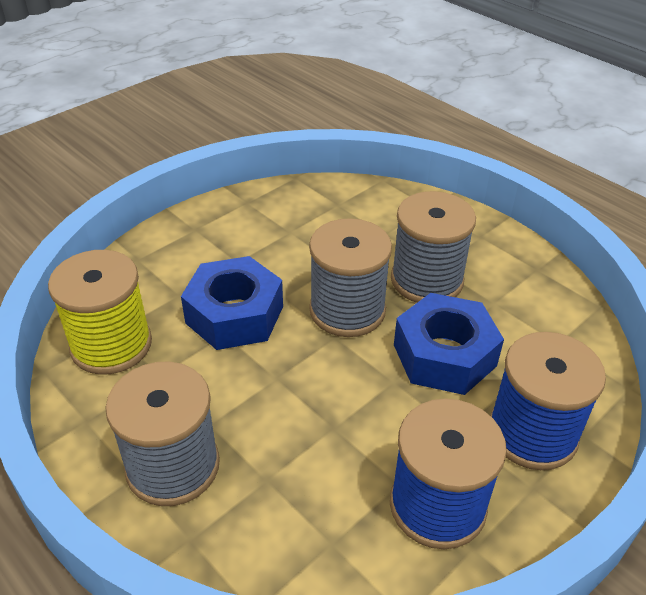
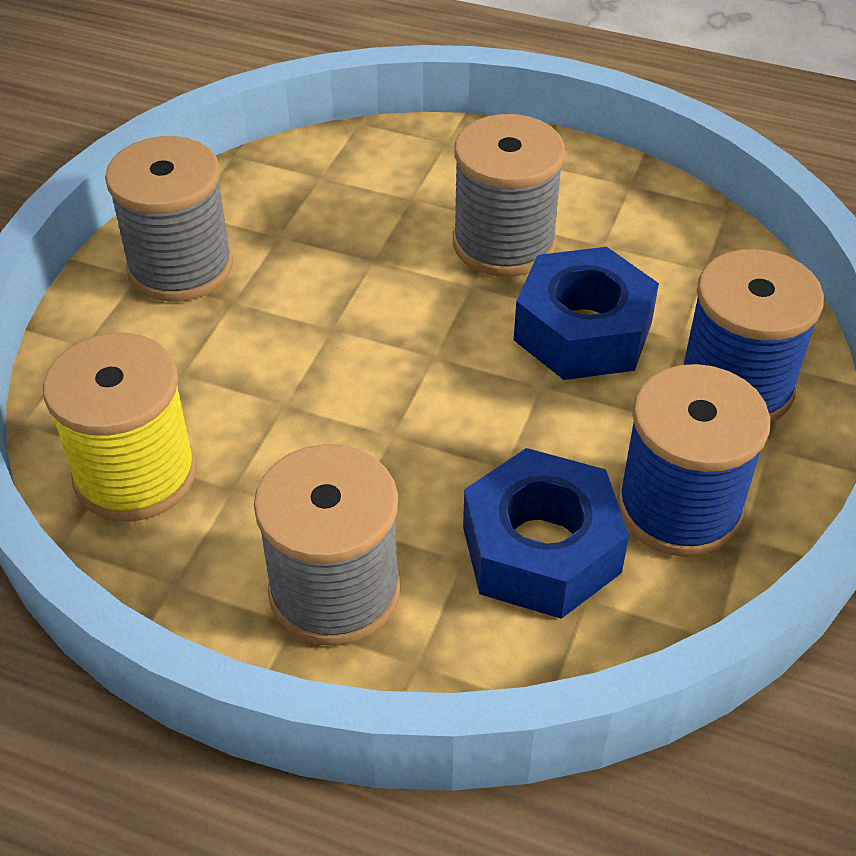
camera: 25 degrees left, 5 degrees up
(234, 315) = (280, 374): blue nut -> blue nut (541, 550)
(347, 310) = (427, 316): grey spool -> grey spool (180, 267)

